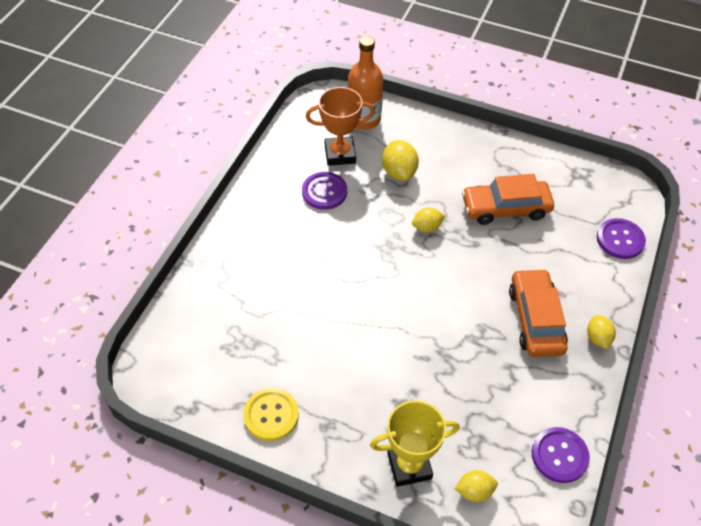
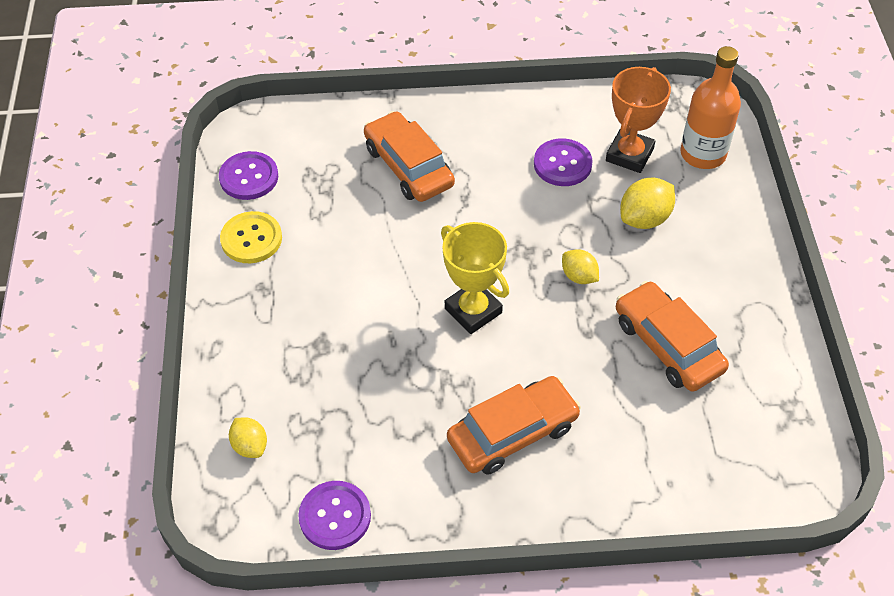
camera: 65 degrees right, 0 degrees up
(266, 280) = (408, 166): none -> orange car
(340, 154) = (629, 155): orange trophy -> orange trophy turned 60 degrees clockwise
(409, 465) = (252, 376): yellow trophy -> yellow trophy (473, 310)
(597, 338) = (526, 510): yellow lemon -> none
(620, 240) = (708, 491): purple button -> purple button (249, 177)

